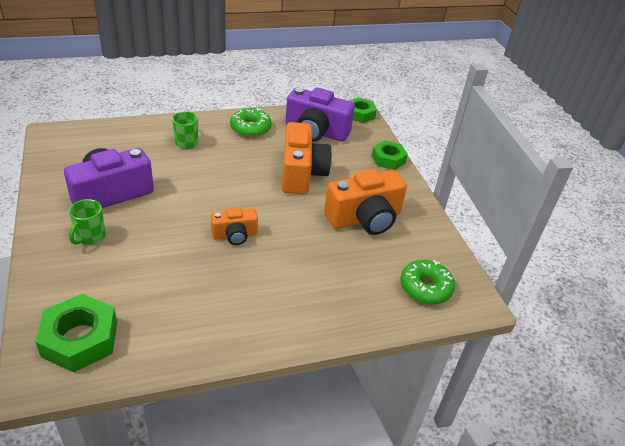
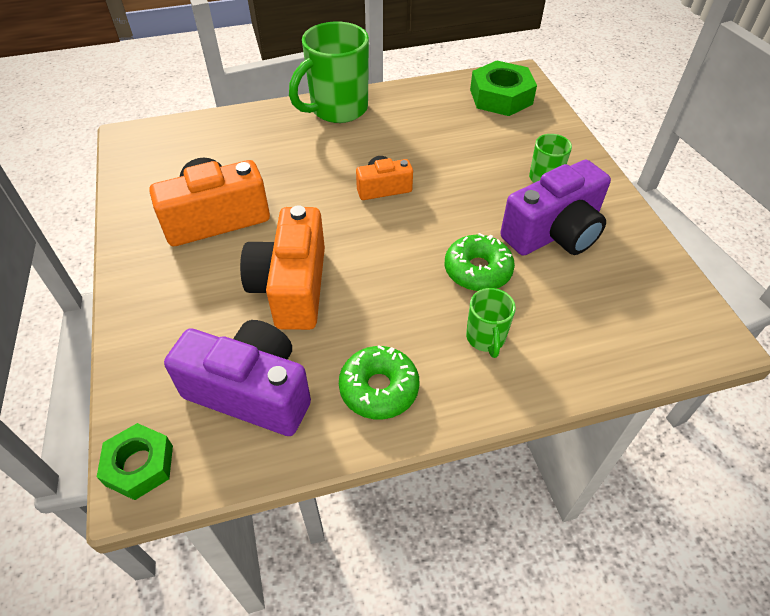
camera: 175 degrees left, 10 degrees up
(274, 328) = (337, 109): none -> green mug
(388, 159) = (135, 330): green nut -> none
(425, 288) = (177, 146): green donut -> green donut (477, 270)

